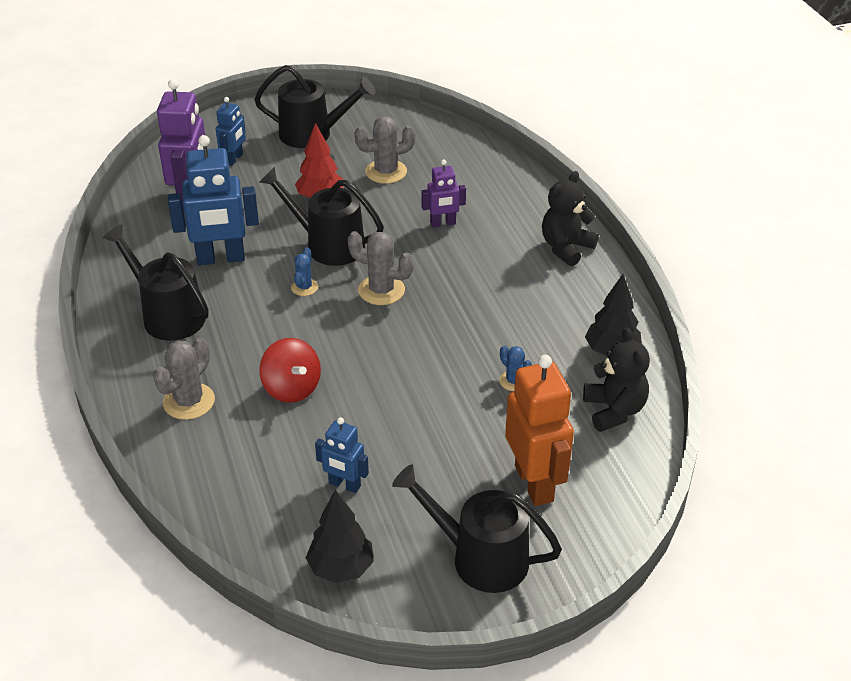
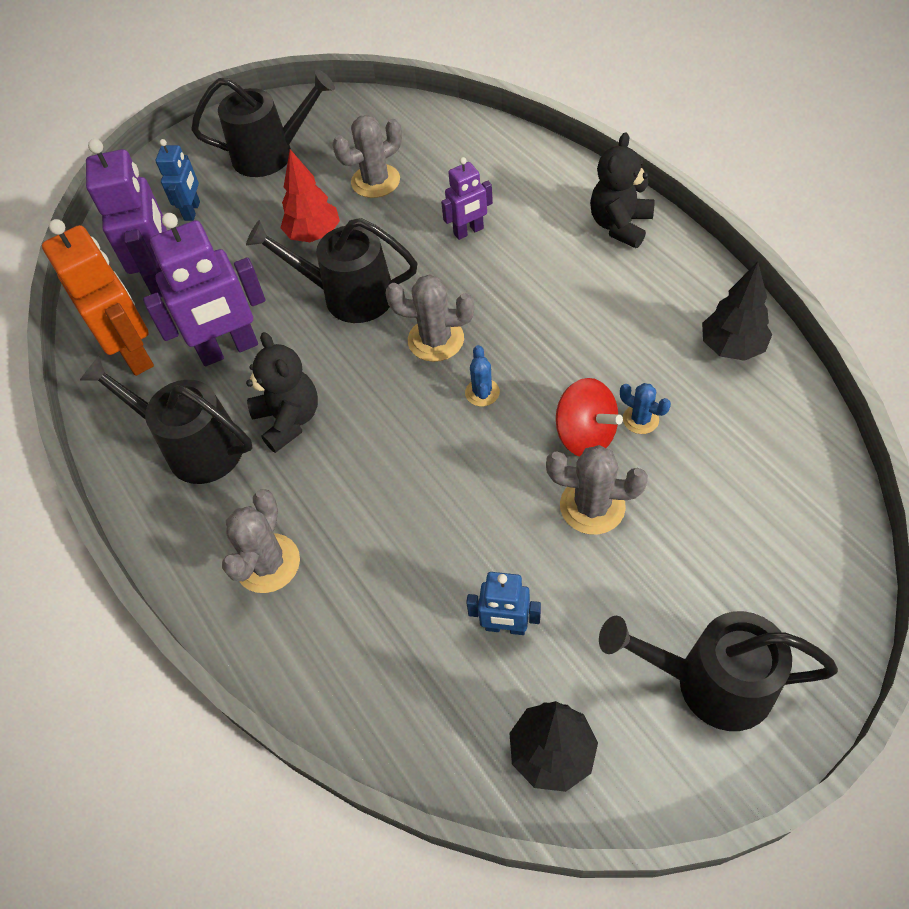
camera: 10 degrees left, 15 degrees up
(221, 259) = (229, 350): blue robot -> purple robot
(291, 388) = (385, 507): red spinning top -> red spinning top (585, 435)
(304, 287) = (344, 361): blue cactus -> blue cactus (482, 392)
(447, 427) = (592, 506): none -> grey cactus
(534, 483) = (727, 555): orange robot -> orange robot (134, 353)
(614, 410) = (770, 426): black teddy bear -> black teddy bear (289, 420)

